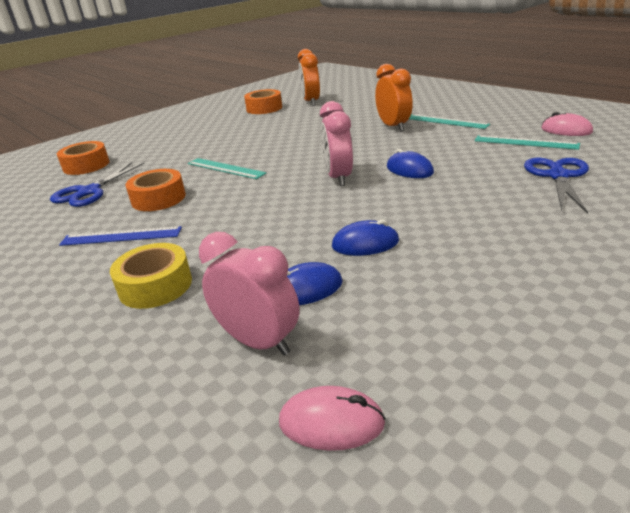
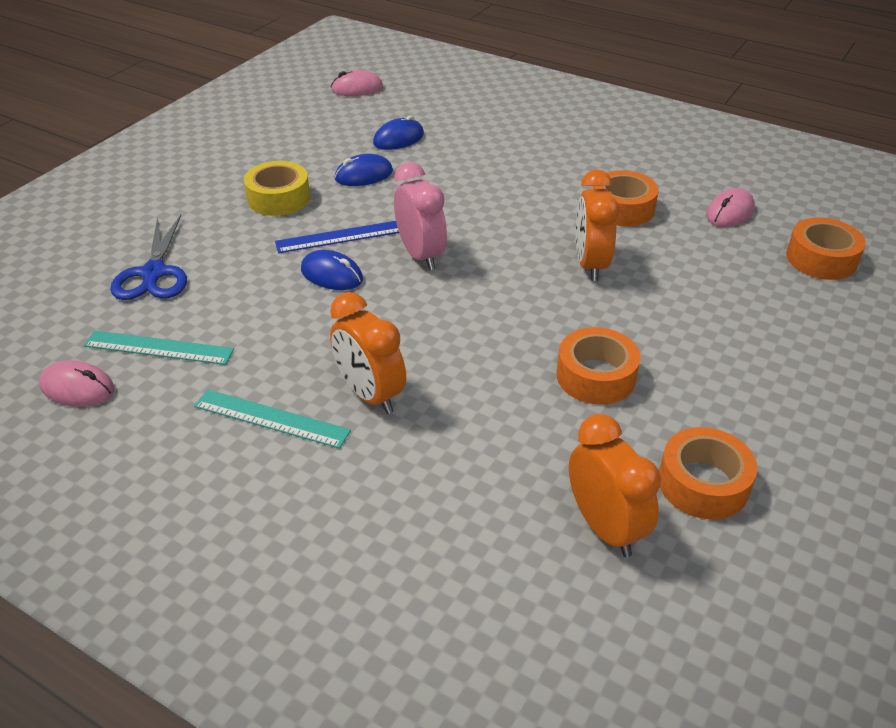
camera: 160 degrees right, 10 degrees up
(89, 192) = (729, 212): blue scissors -> pink mouse
(121, 236) = (602, 164): blue ruler -> blue ruler (341, 236)
(155, 285) = (517, 131): yellow tape -> yellow tape (278, 198)
(225, 168) = (590, 264): turquoise ruler -> orange clock
(258, 341) = (414, 110): pink clock -> none
(275, 130) = (596, 376): none -> orange tape

